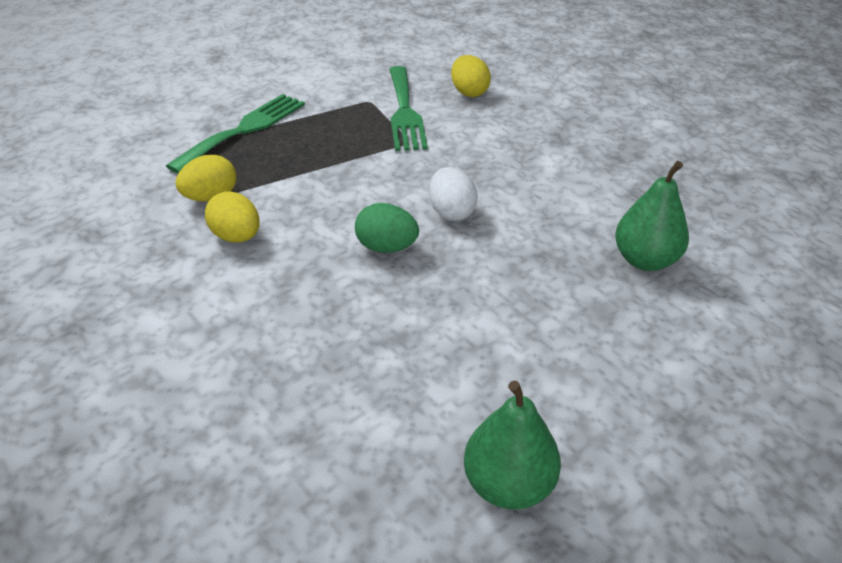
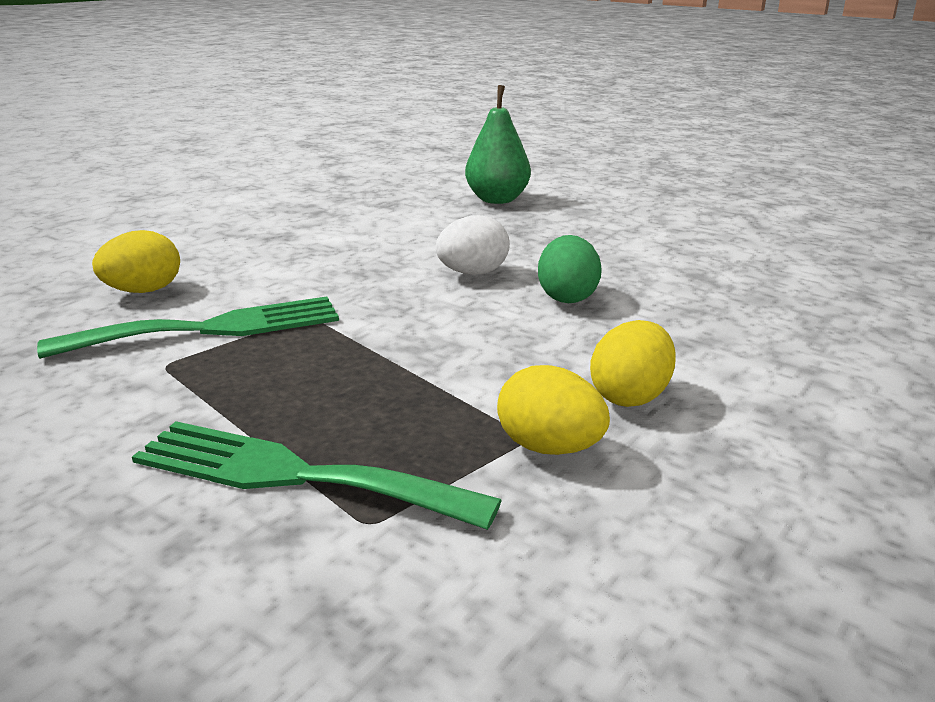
camera: 105 degrees left, 15 degrees down
(508, 484) = (795, 227): green pear -> none

